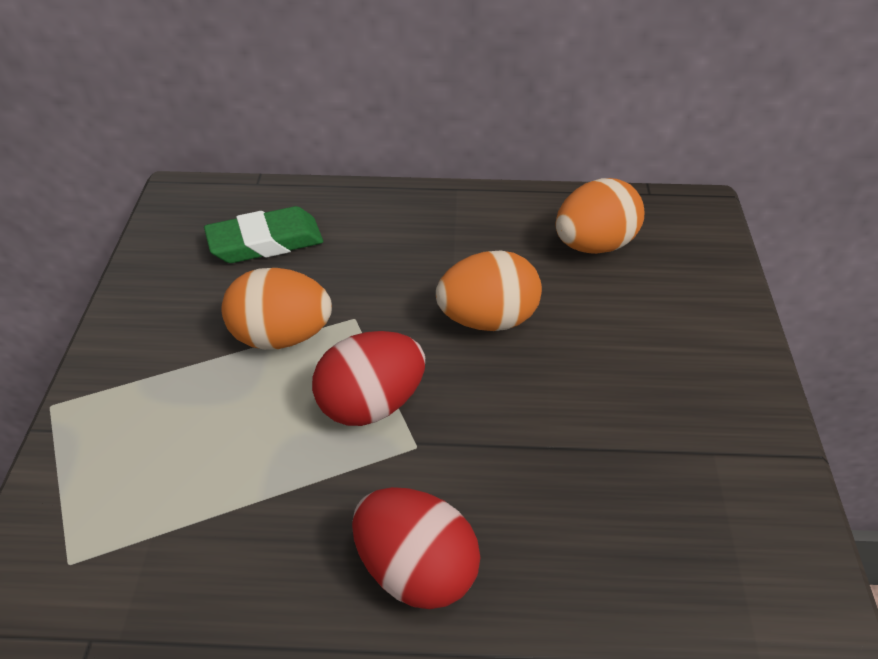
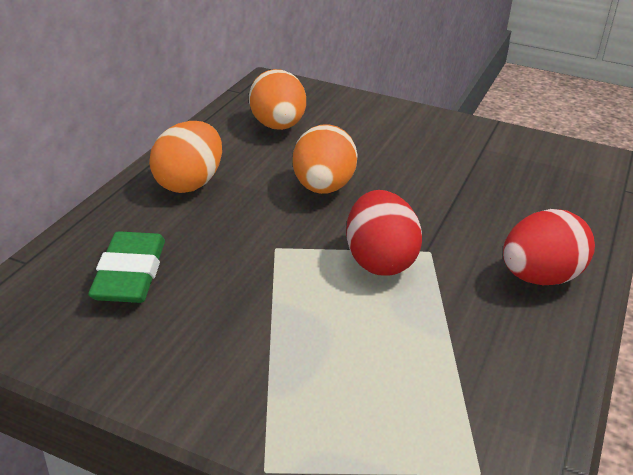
camera: 70 degrees left, 10 degrees down
(281, 337) = (271, 291): orange egg -> orange egg (189, 183)

